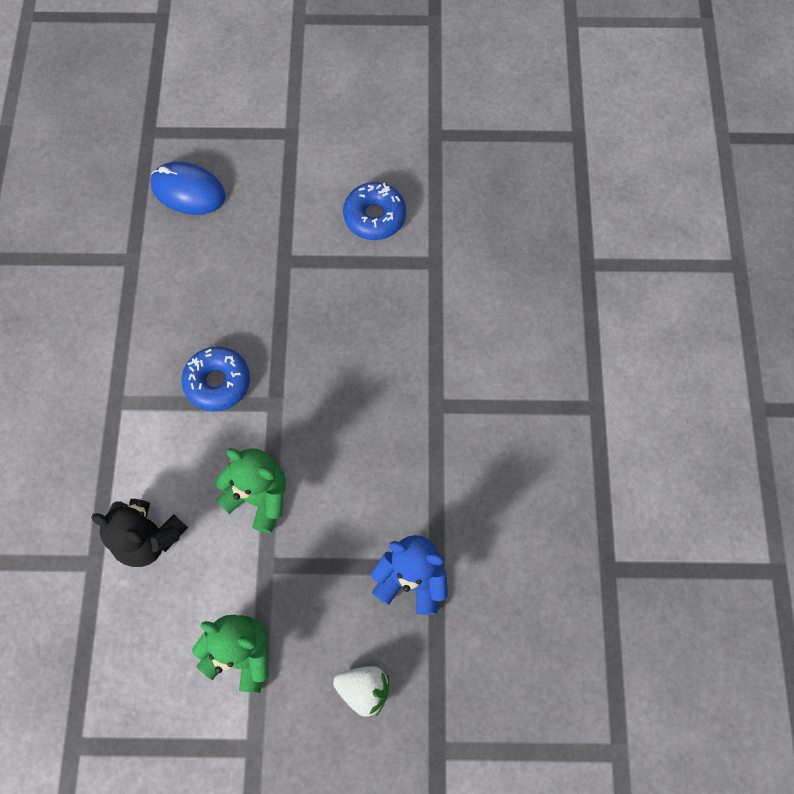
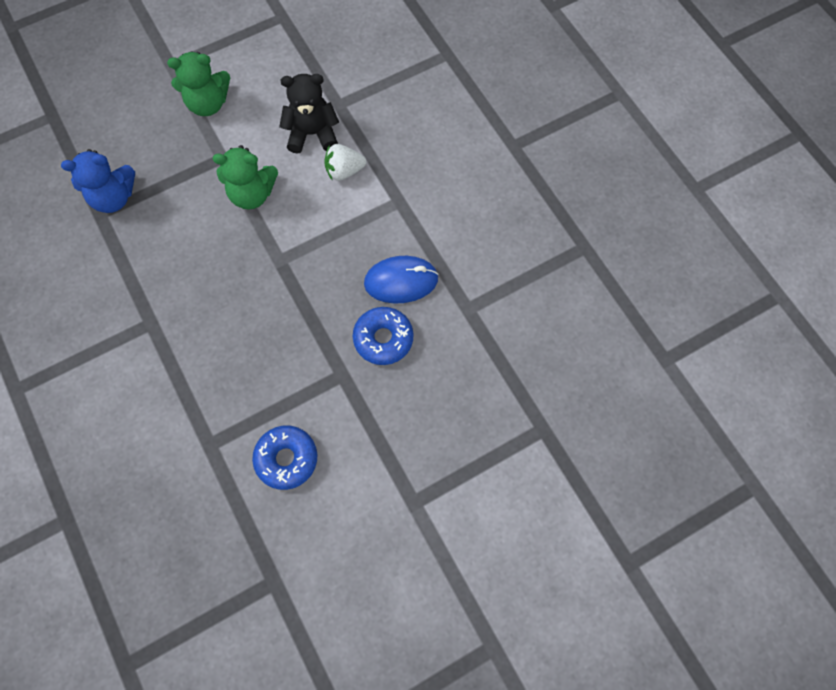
camera: 150 degrees right, 0 degrees up
(188, 191) = (466, 392): blue mouse -> blue mouse (401, 281)
(217, 382) = (332, 252): blue donut -> blue donut (383, 339)
(364, 690) = (116, 123): white strawberry -> white strawberry (344, 171)

